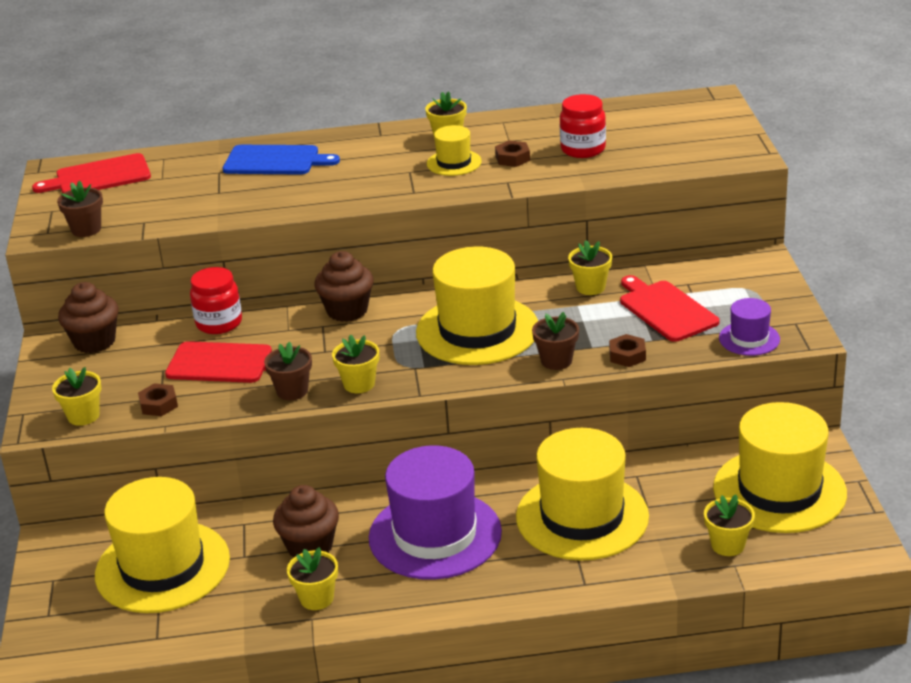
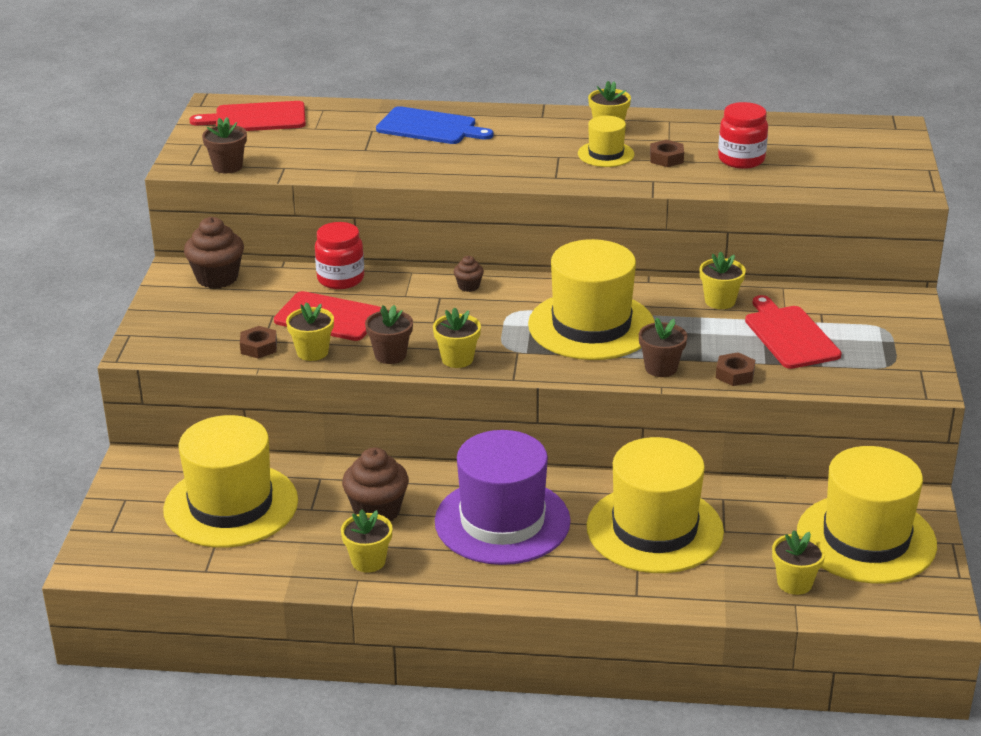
camera: 10 degrees right, 0 degrees up
(83, 416) = (185, 346): yellow flower pot -> yellow flower pot (312, 352)
(347, 310) = (468, 286): brown cupcake -> brown cupcake, size x0.51
(749, 339) = (866, 378): purple hat -> none

